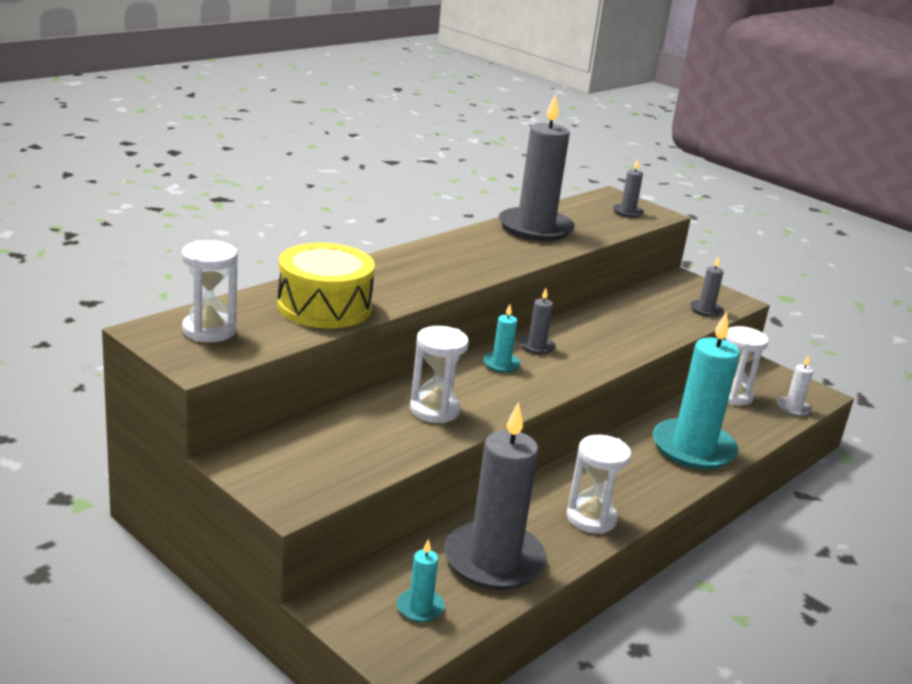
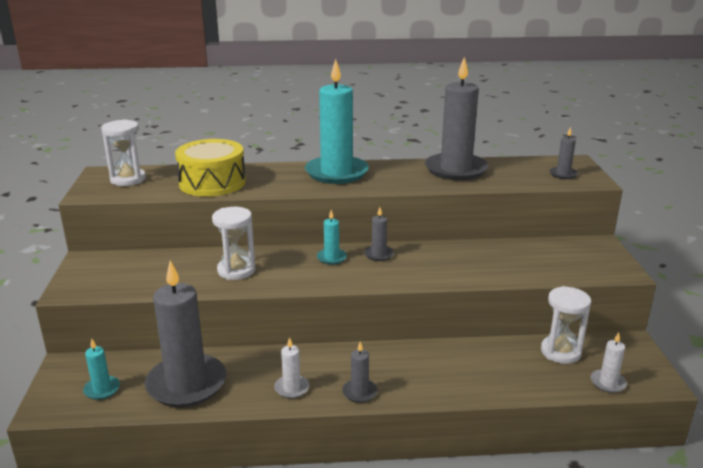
camera: 45 degrees right, 0 degrees up
(591, 518) = (292, 388): white hourglass -> white candle
(693, 448) = (454, 376): turquoise candle -> turquoise candle (336, 173)
(705, 310) = (576, 270): grey candle -> grey candle (359, 392)

